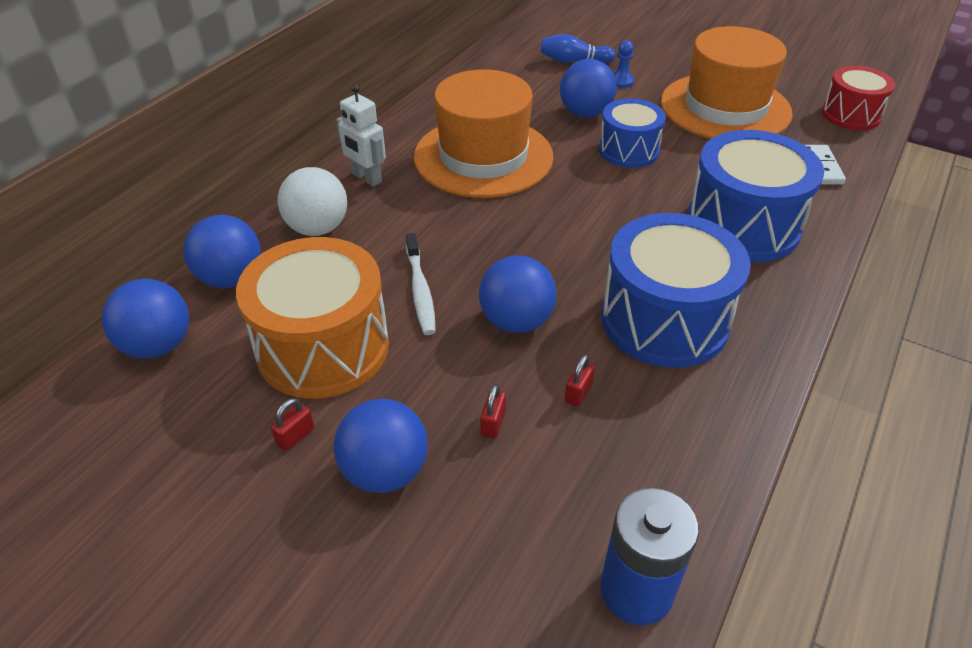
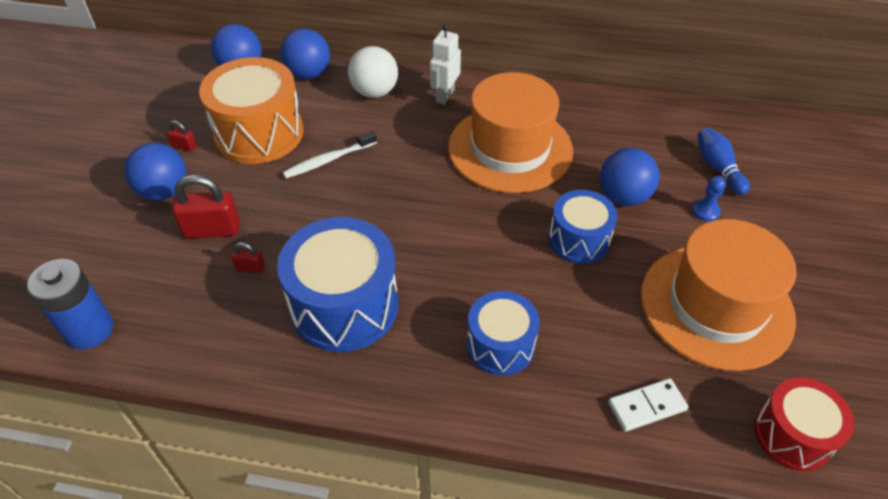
camera: 70 degrees right, 5 degrees up
(493, 423) = (212, 229): red padlock -> red padlock, size x2.05
(516, 321) = (313, 218): blue ball -> none
(742, 225) = (500, 345): blue drum -> blue drum, size x0.61

